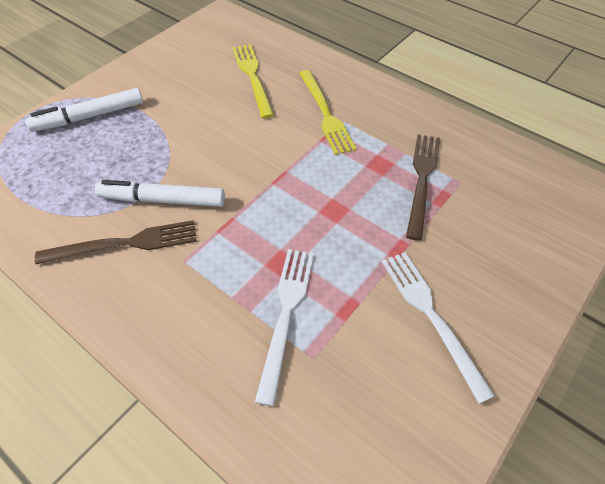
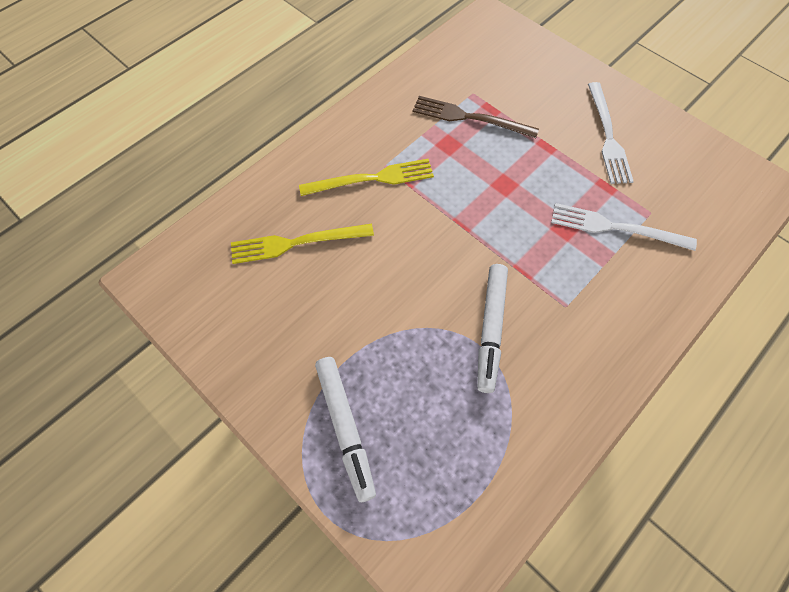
camera: 85 degrees left, 10 degrees up
(125, 244) = (549, 361): brown fork -> none
(431, 316) = (607, 136): white fork -> white fork turned 75 degrees counterclockwise

